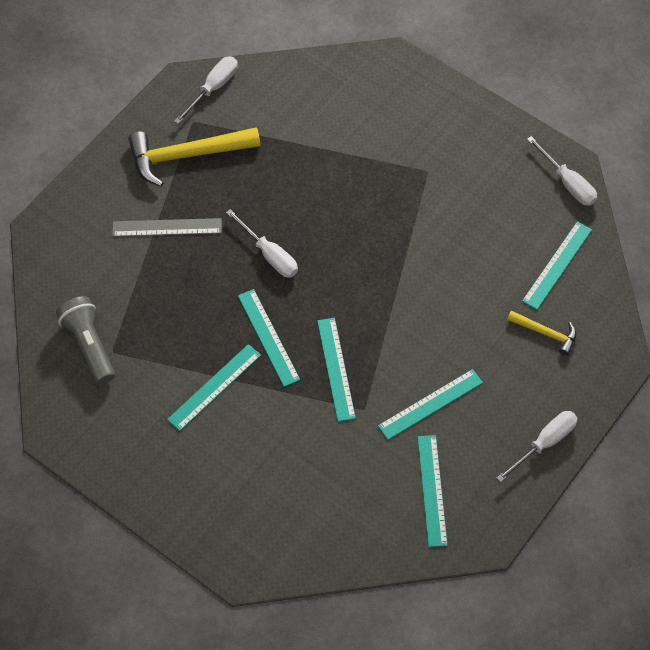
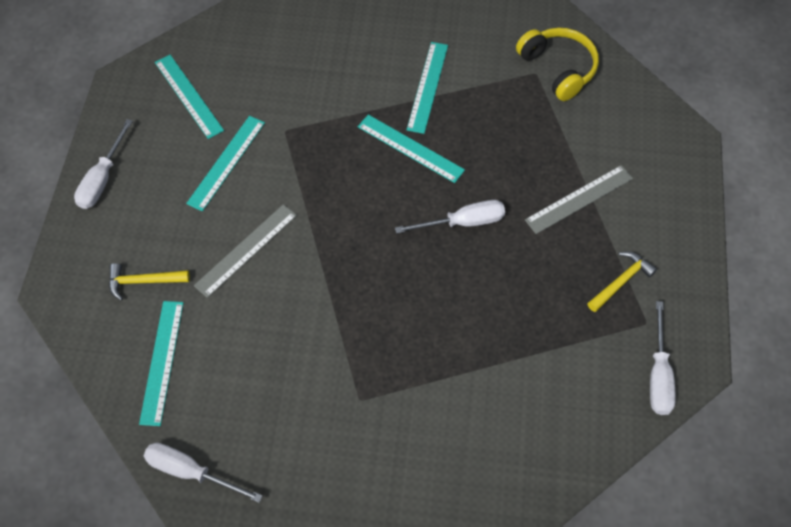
camera: 150 degrees right, 0 degrees up
(89, 345) = (558, 68): grey flashlight -> yellow headphones
(187, 155) = (621, 281): yellow hammer -> yellow hammer, size x0.52
(269, 255) = (463, 222): white screwdriver -> white screwdriver turned 150 degrees clockwise
(336, 369) = (331, 151): turquoise ruler -> none
(452, 318) = (246, 250): none -> grey ruler

